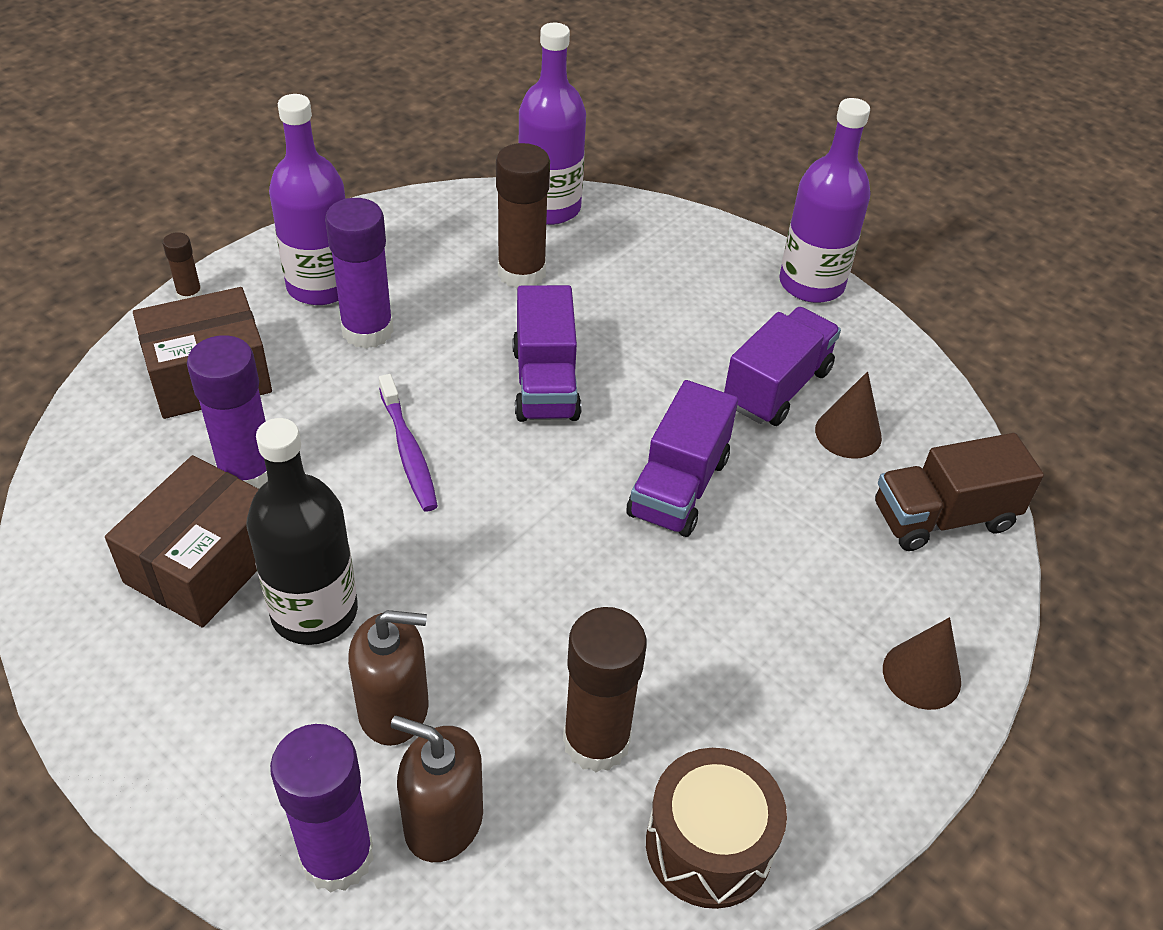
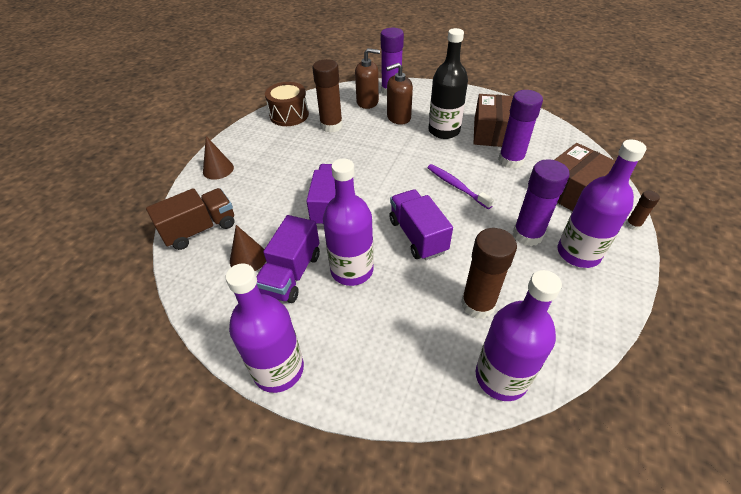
camera: 165 degrees right, 0 degrees up
(678, 365) = (352, 270): none -> purple bottle

